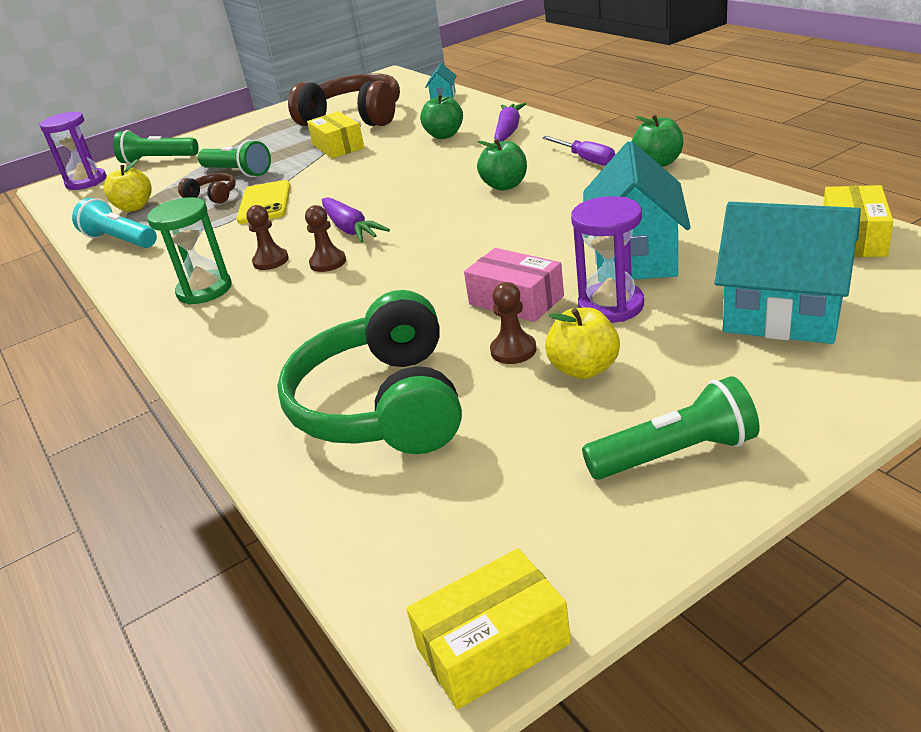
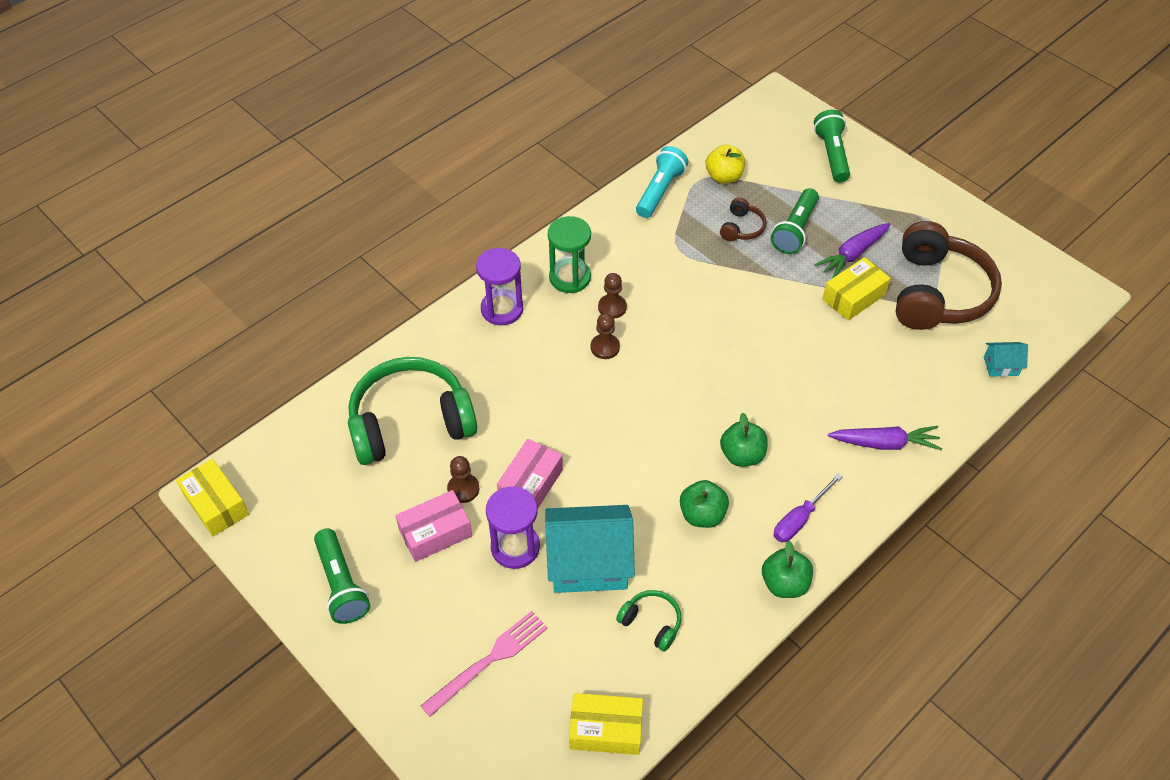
camera: 75 degrees right, 20 degrees up
(86, 182) = (784, 118): purple hourglass -> purple hourglass (502, 309)
(265, 203) = (723, 272): yellow phone -> none
(350, 229) = (663, 349): purple carrot -> purple carrot (852, 255)
(444, 135) = (876, 386): green apple -> green apple (702, 515)
(584, 369) = (435, 533): yellow apple -> pink box
(711, 220) = (651, 623): none -> green headphones
(783, 315) = (489, 660): turquoise house -> pink fork

